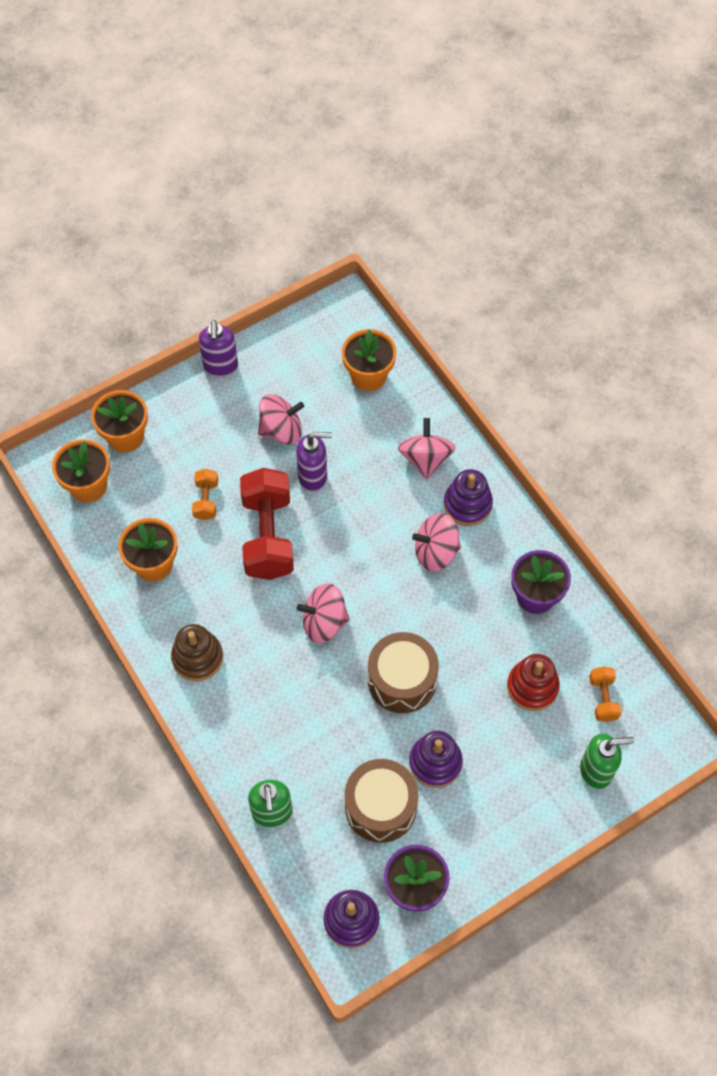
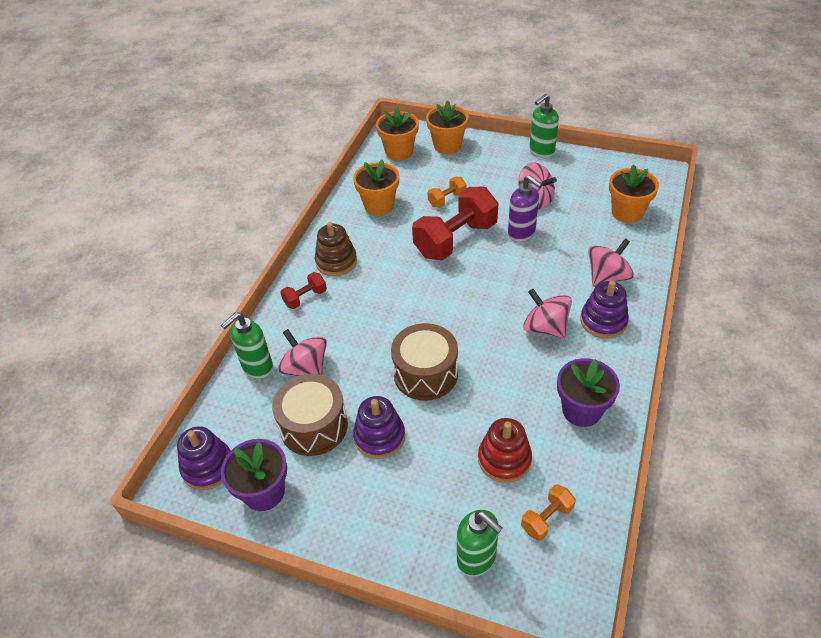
camera: 55 degrees right, 15 degrees down
(221, 367) = (541, 152): purple soap dispenser -> green soap dispenser
(221, 717) = (305, 298): none -> red dumbbell
(324, 622) = (425, 304): pink spinning top -> pink spinning top (306, 369)

